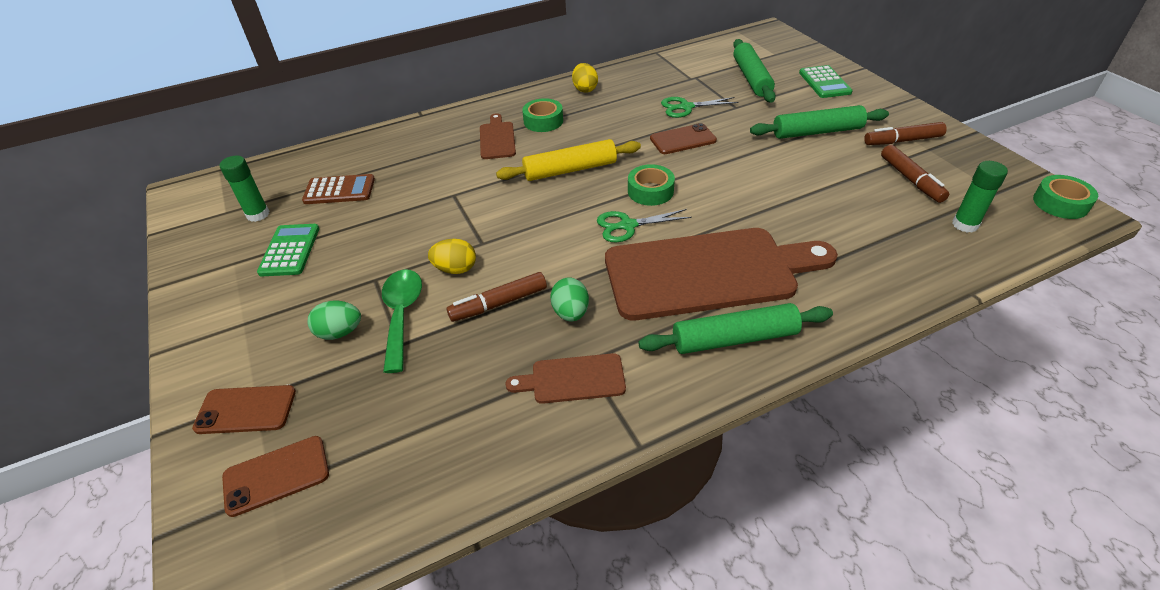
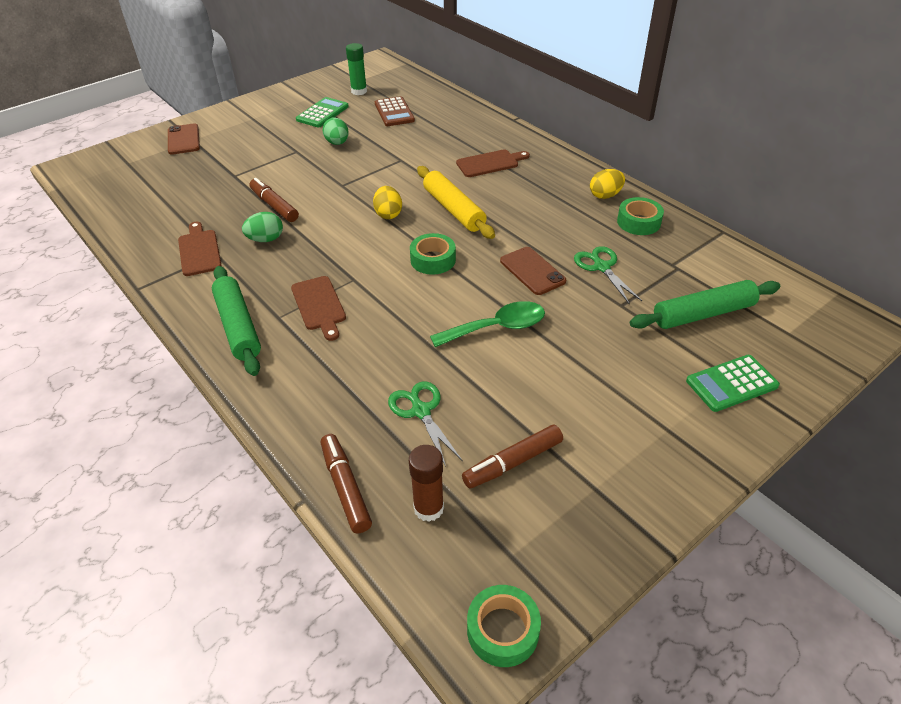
camera: 75 degrees right, 0 degrees up
(276, 475) = (136, 162): brown phone -> none
(290, 250) = (322, 113): green calculator -> green calculator turned 45 degrees counterclockwise
(340, 332) = (245, 152): green egg -> green egg (337, 143)
(402, 315) = (261, 170): green spoon -> green spoon (497, 328)
(455, 269) = (310, 180): yellow egg -> yellow egg (388, 214)
(543, 121) = (530, 181): green tape -> green tape (638, 222)
(627, 226) = (377, 253): green scissors -> green scissors (421, 411)
(708, 272) = (319, 305): brown cutting board -> brown cutting board, size x0.44
(817, 132) = (594, 376): green rolling pin -> none
(902, 141) = (606, 460): brown marker -> brown marker (345, 487)
(965, 224) = (428, 508): green glue stick -> brown glue stick

